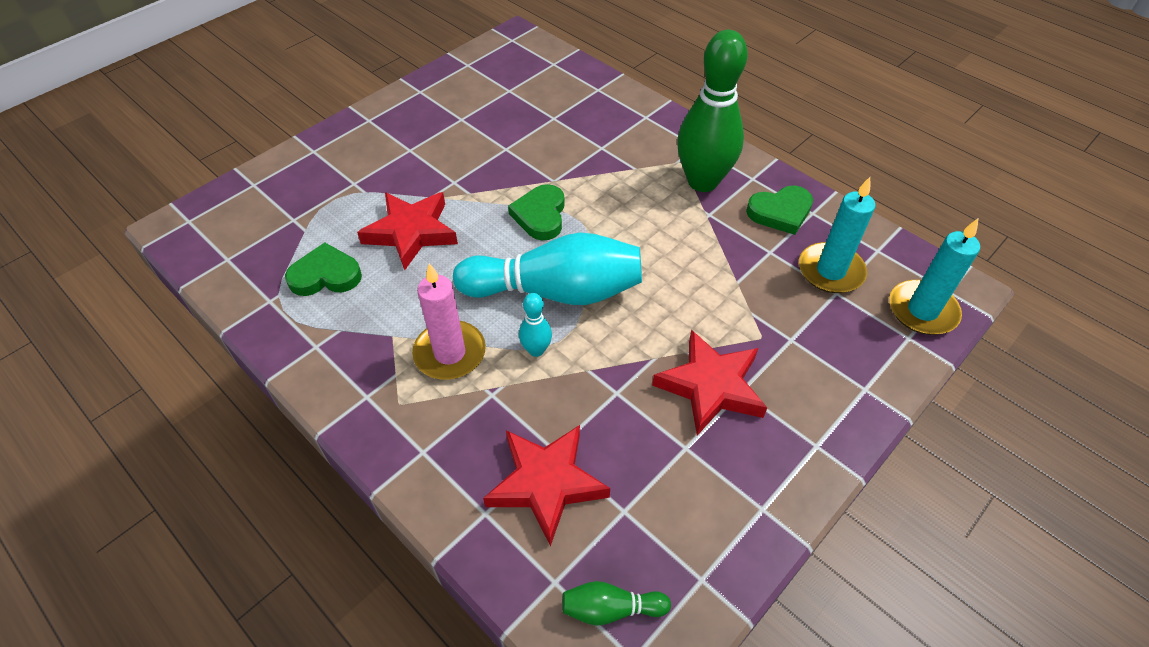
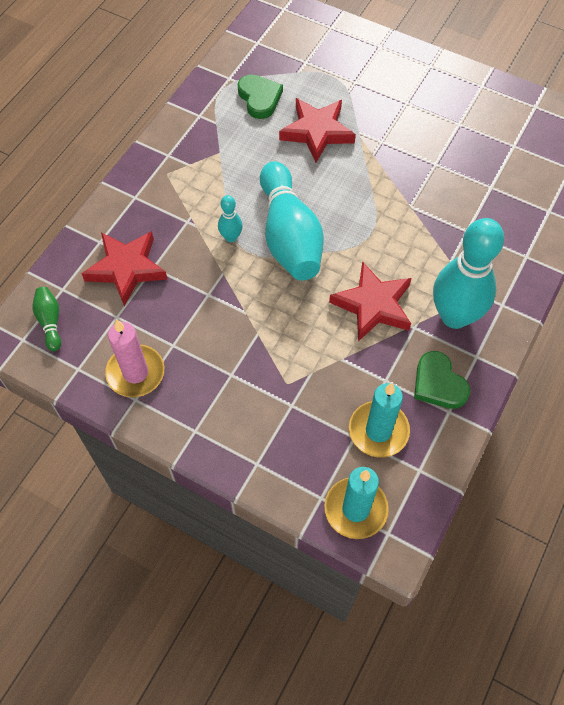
camera: 75 degrees right, 10 degrees up
(450, 353) = (214, 188): pink candle -> pink candle (135, 373)
(540, 215) = (365, 207): green heart -> none
(702, 181) = (454, 316): green bowling pin -> turquoise bowling pin
(710, 386) = (229, 353): red star -> red star (373, 305)

